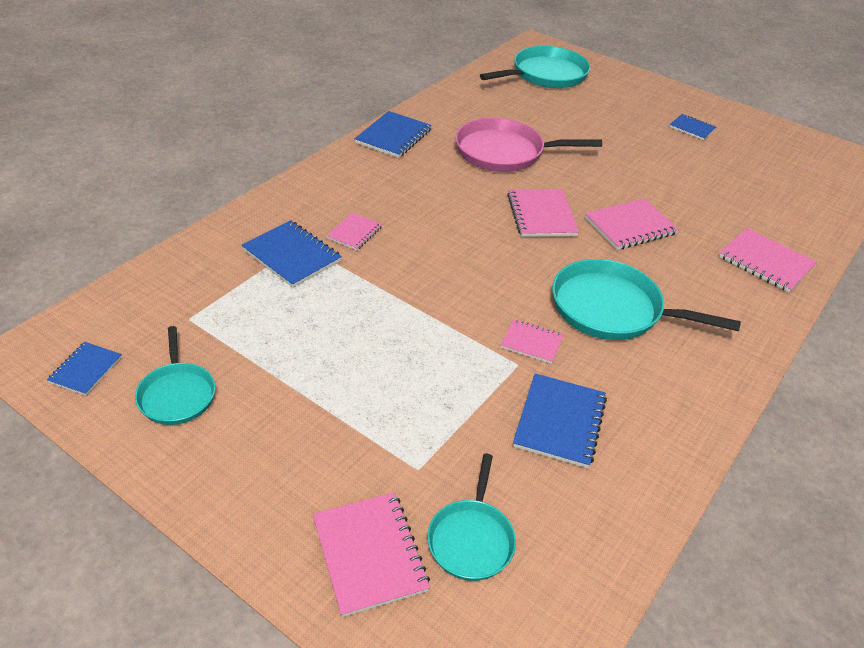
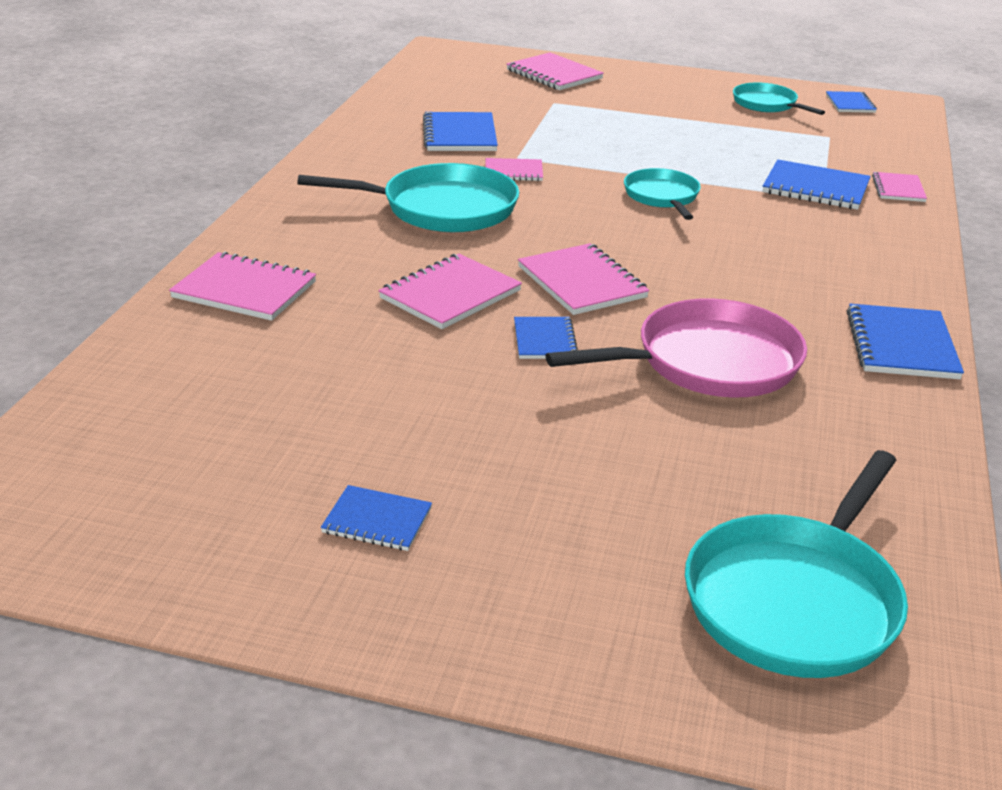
camera: 160 degrees right, 10 degrees down
(354, 233) = (783, 218): pink notebook -> pink notebook (898, 189)
(471, 539) = (493, 86): turquoise pan -> turquoise pan (662, 196)
(585, 184) = (544, 340): none -> blue notebook

